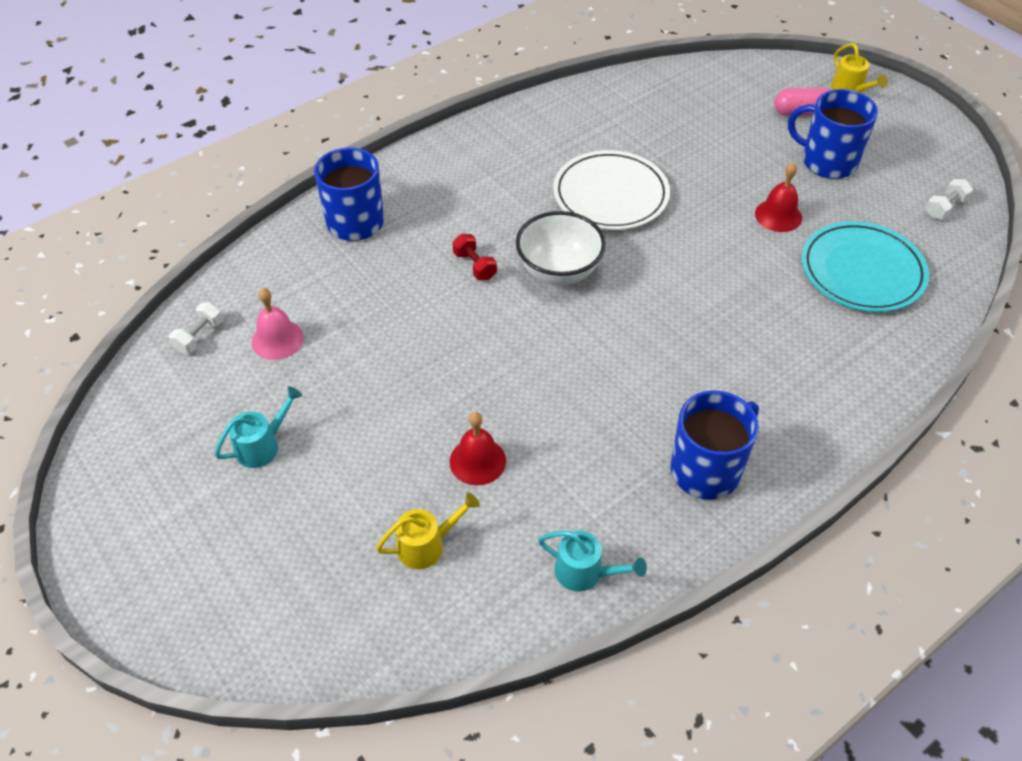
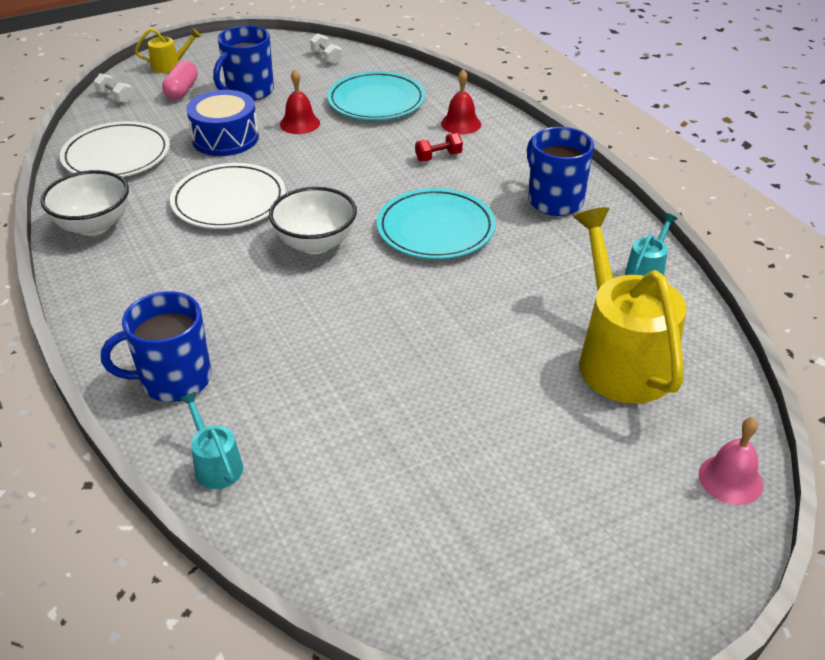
camera: 80 degrees left, 10 degrees down
(199, 336) = (311, 531): white dumbbell -> white dumbbell (115, 97)
(262, 445) = (490, 472): turquoise watering can -> turquoise watering can (215, 464)
(277, 339) = (339, 455): pink bell -> pink bell (730, 479)
(427, 545) = (619, 357): yellow watering can -> yellow watering can, size x2.22
(474, 266) = (286, 295): red dumbbell -> red dumbbell (438, 157)
(477, 461) = (531, 318): red bell -> red bell (461, 124)
(544, 120) = (94, 226): none -> white bowl
(612, 362) = (435, 229): none -> turquoise plate
(659, 102) = (117, 155): none -> white plate
(722, 166) = (225, 138): none -> blue drum

